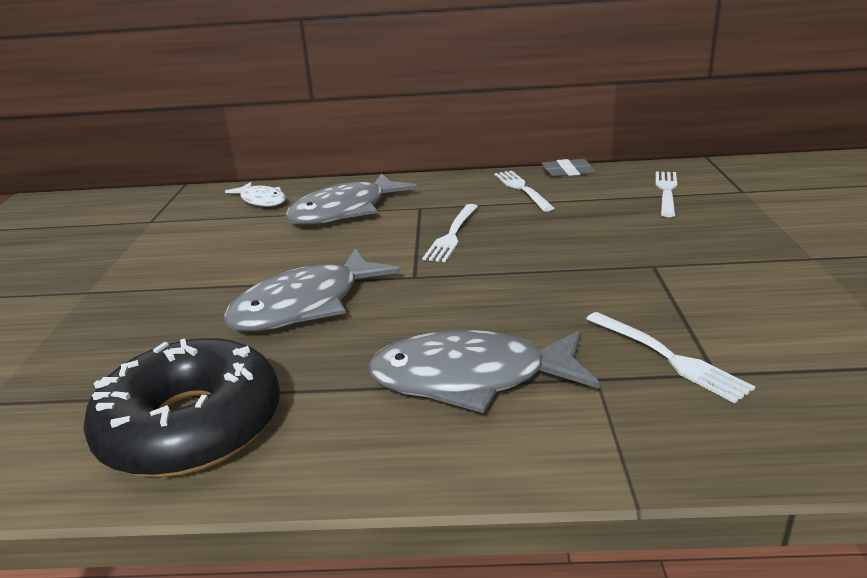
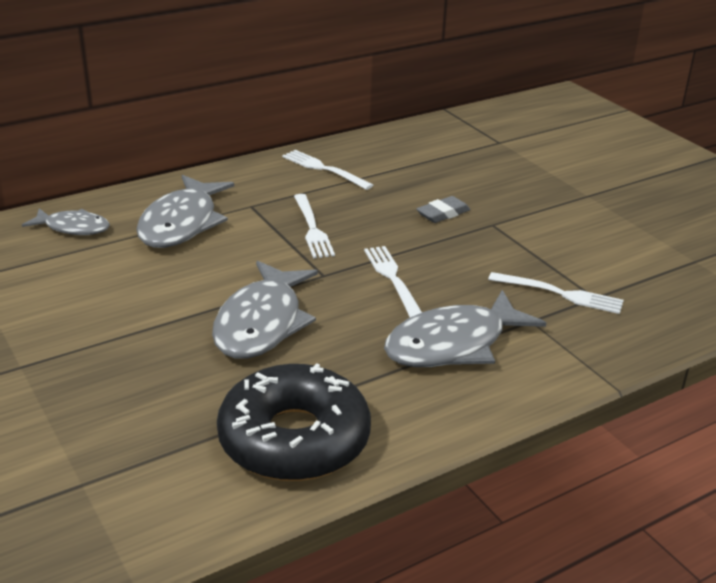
camera: 35 degrees left, 5 degrees up
(261, 200) = (73, 228): white fish -> grey fish
(568, 172) = (346, 143): grey eraser -> grey eraser (443, 214)
(666, 191) = (444, 151): white fork -> white fork (392, 278)

